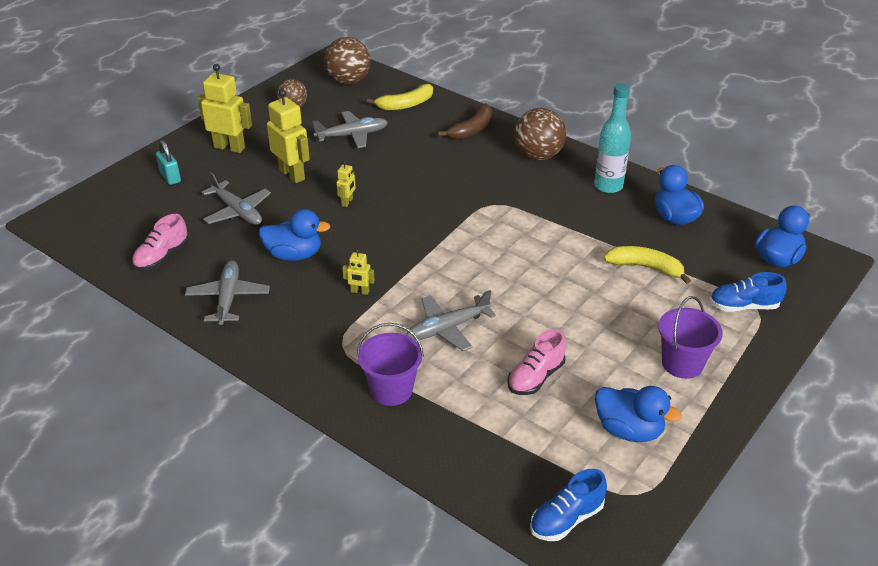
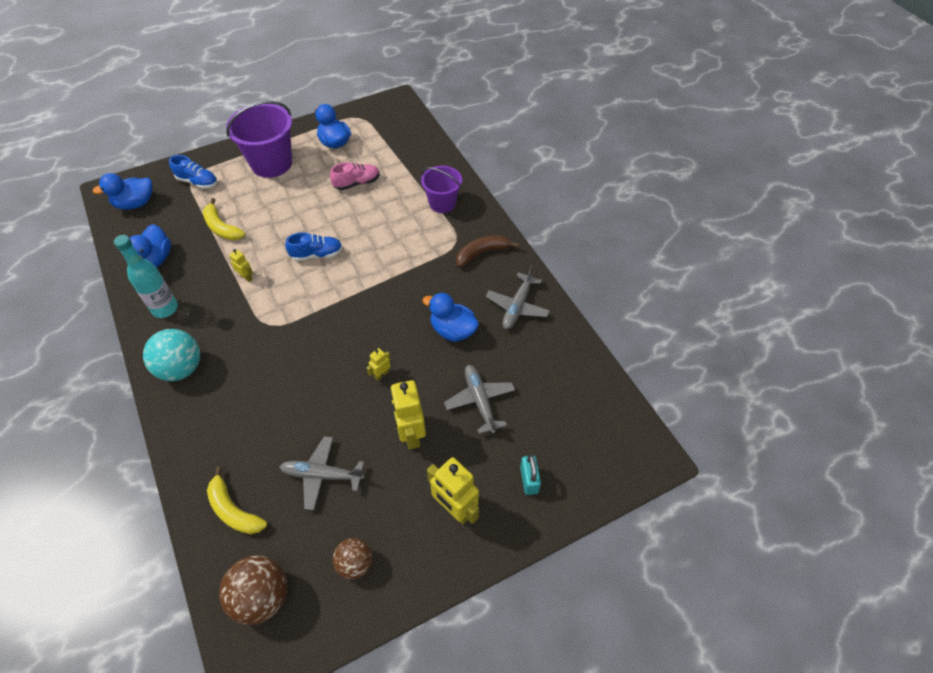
camera: 155 degrees left, 15 degrees up
(162, 257) = (558, 368): pink shoe -> none
(360, 291) = (422, 278): yellow robot -> yellow robot (246, 277)
(405, 105) = (234, 510): yellow banana -> yellow banana turned 135 degrees counterclockwise
(448, 328) = (383, 230): grey plane -> none
(471, 129) = (204, 433): brown banana -> brown banana (482, 253)
(538, 155) = (181, 368): brown ball -> turquoise ball
(566, 519) = (399, 118): blue shoe -> blue shoe (317, 254)
(682, 363) = (271, 163): purple bucket -> purple bucket, size x1.61

